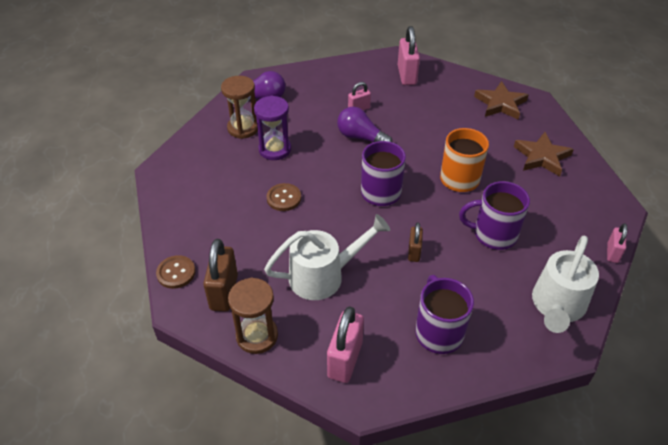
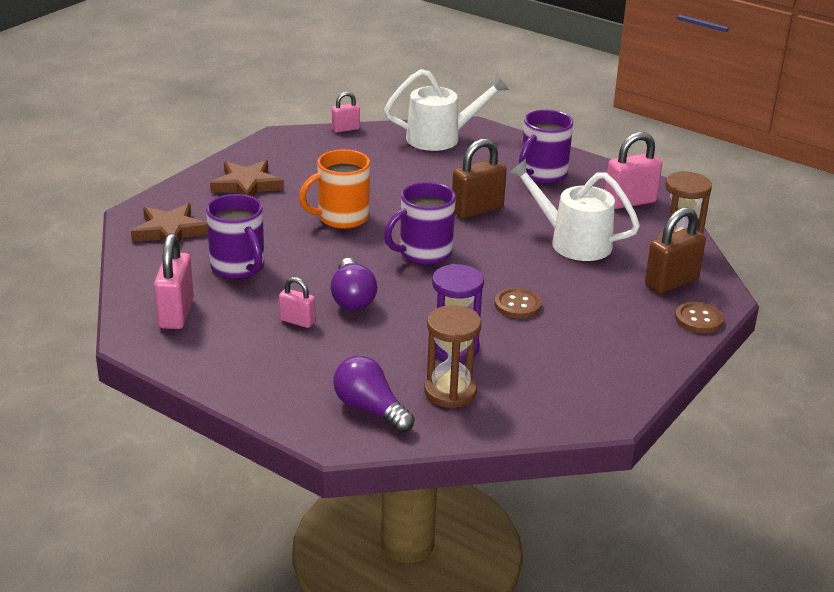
camera: 130 degrees left, 15 degrees down
(407, 75) = (176, 314): pink padlock -> pink padlock turned 45 degrees counterclockwise
(414, 252) = (477, 210): brown padlock -> brown padlock, size x1.74
(493, 234) = (398, 181): purple mug -> purple mug (238, 267)

